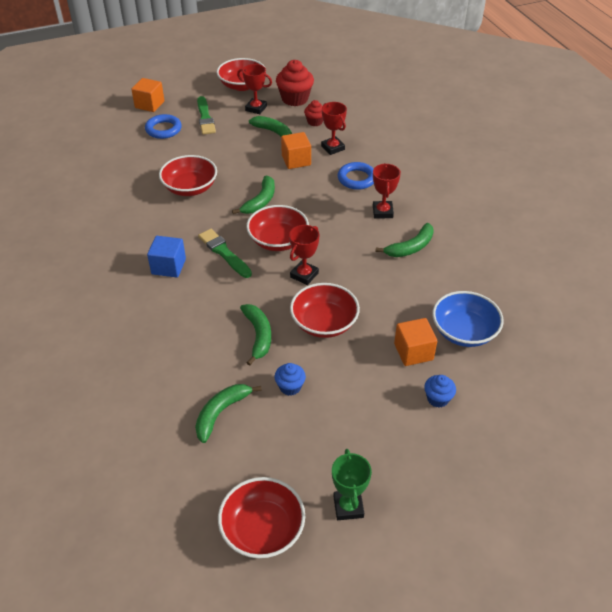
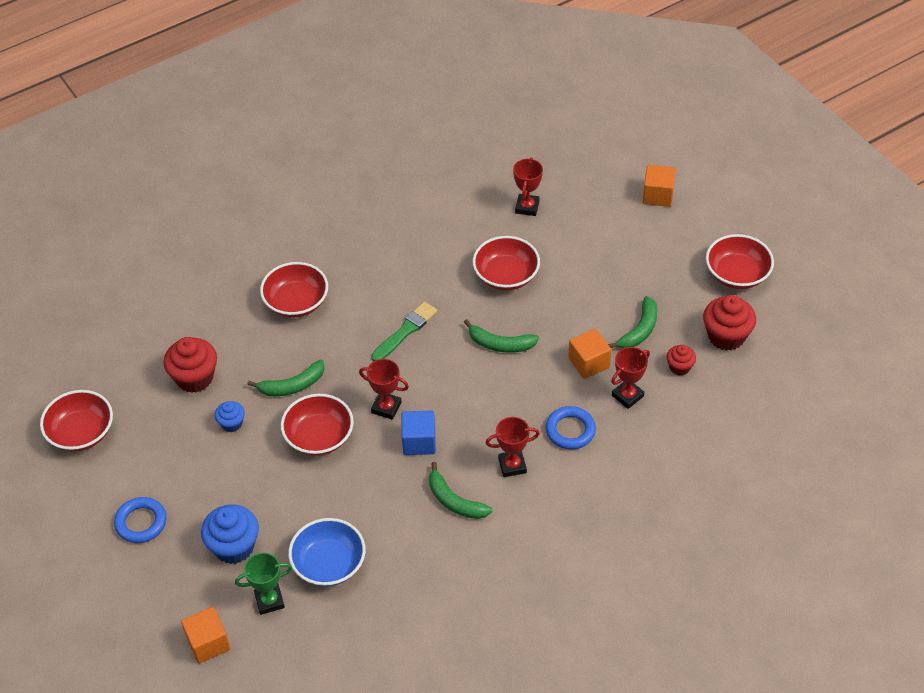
camera: 80 degrees right, 5 degrees up
(163, 129) = (610, 222): blue ring -> blue ring (141, 522)
(168, 266) = (374, 291): blue cube -> blue cube (419, 442)
(205, 118) = (649, 255): green brush -> none
(221, 413) = (194, 378): green banana -> red cupcake
(256, 108) = (688, 300): red trophy -> red trophy (527, 207)
(278, 240) = (436, 374): red bowl -> red bowl (296, 302)
(348, 507) = (107, 489): green trophy -> green trophy (269, 601)
(413, 352) = (292, 520): orange cube -> orange cube (208, 643)
(437, 398) = (234, 547): blue cupcake -> blue cupcake, size x1.80

